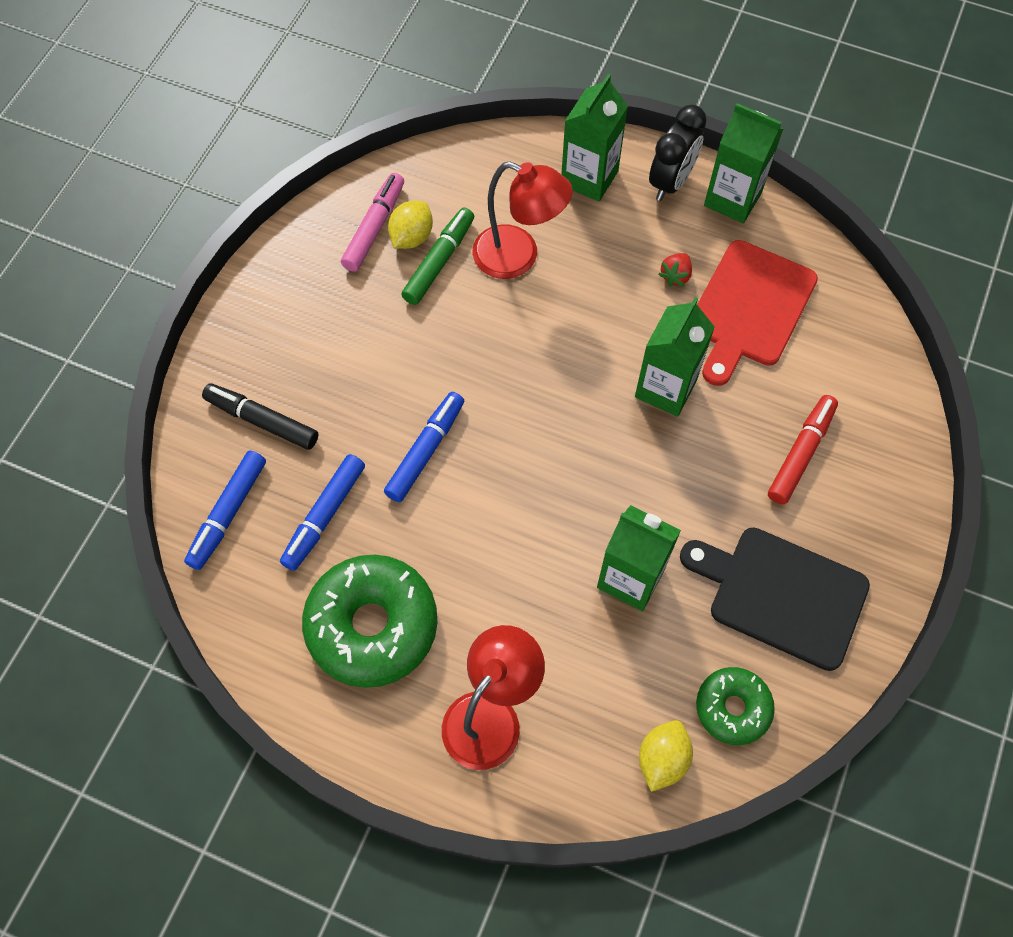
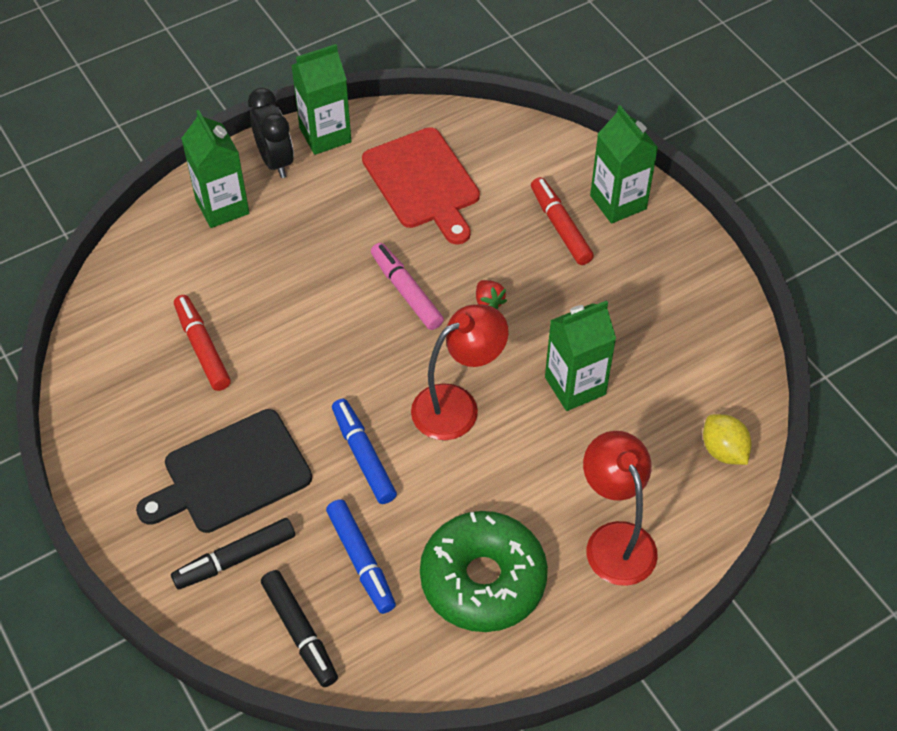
camera: 55 degrees left, 10 degrees down
(228, 513) = (300, 632): blue marker -> black marker
(374, 227) = (127, 373): pink marker -> pink marker (406, 291)
(411, 237) = (161, 353): yellow lemon -> none
(439, 261) = (202, 347): green marker -> red marker
(518, 257) = (249, 293): red lamp -> red lamp (457, 405)
(665, 388) = (443, 271): green carton -> green carton (618, 202)
(675, 276) = (357, 208): red strawberry -> red strawberry (488, 302)
(732, 708) = (716, 385): green donut -> none
(781, 594) = (655, 305): black cutting board -> black cutting board (231, 474)

